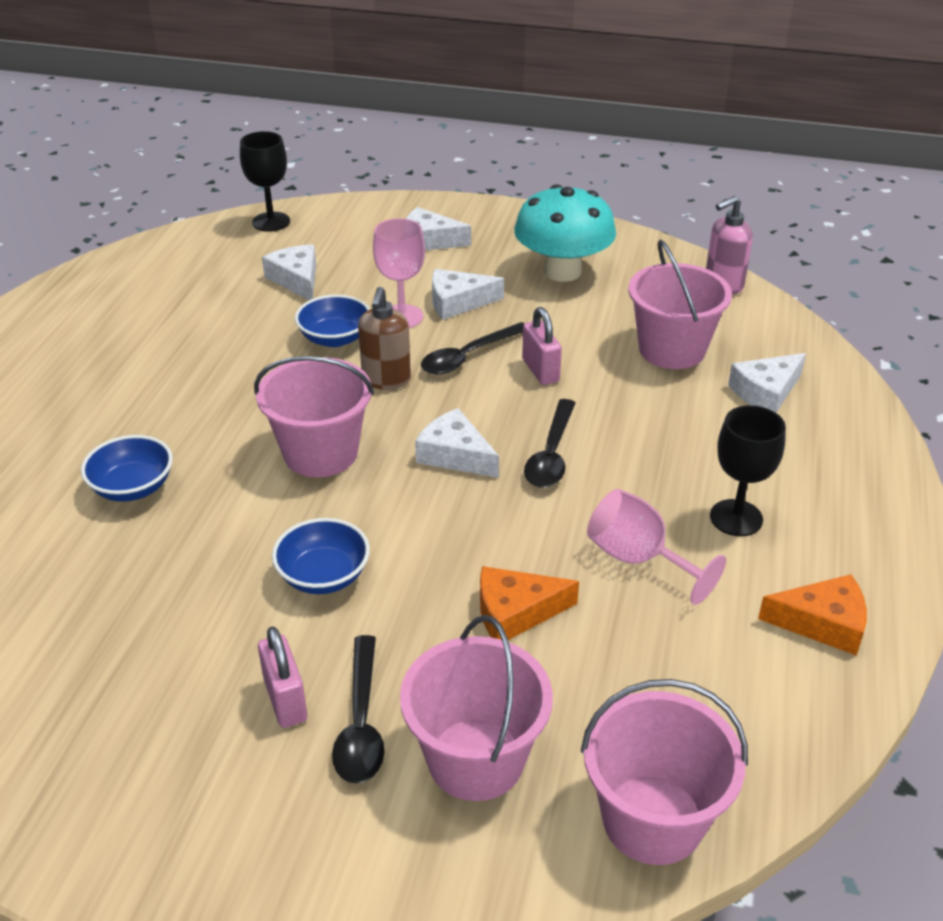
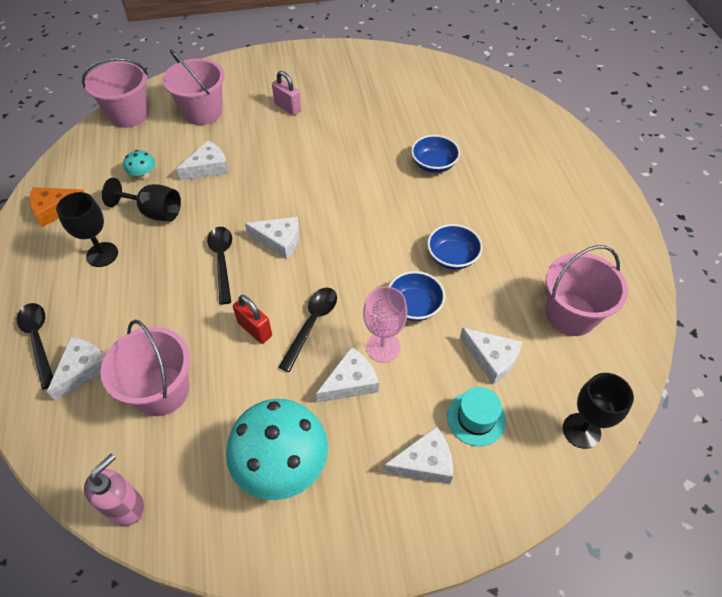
camera: 155 degrees right, 15 degrees up
(320, 453) = (355, 215): pink bucket -> pink bucket (570, 314)
(323, 576) = (306, 155): blue bowl -> blue bowl (452, 257)
(356, 251) = (476, 418): none -> turquoise hat
(361, 723) = (253, 109): black spoon -> black spoon (38, 340)
(386, 380) = (354, 281): brown soap dispenser -> none
(515, 612) = (208, 167): orange cheese -> white cheese
(540, 371) = (255, 329): pink padlock -> red padlock
(639, 559) = (154, 212): pink goblet -> black goblet
(645, 639) = (143, 175): none -> turquoise mushroom

